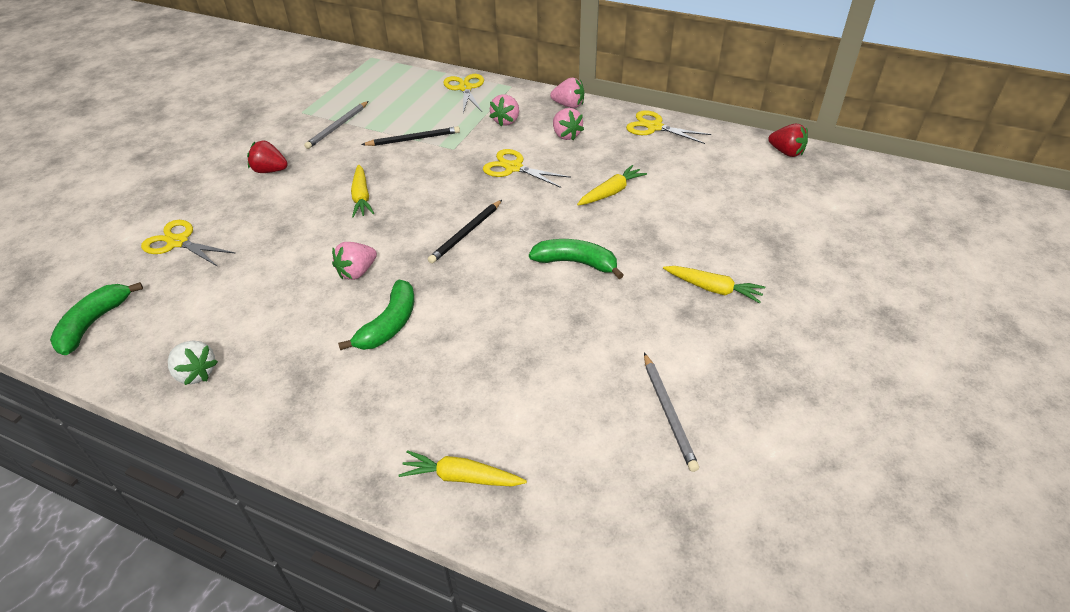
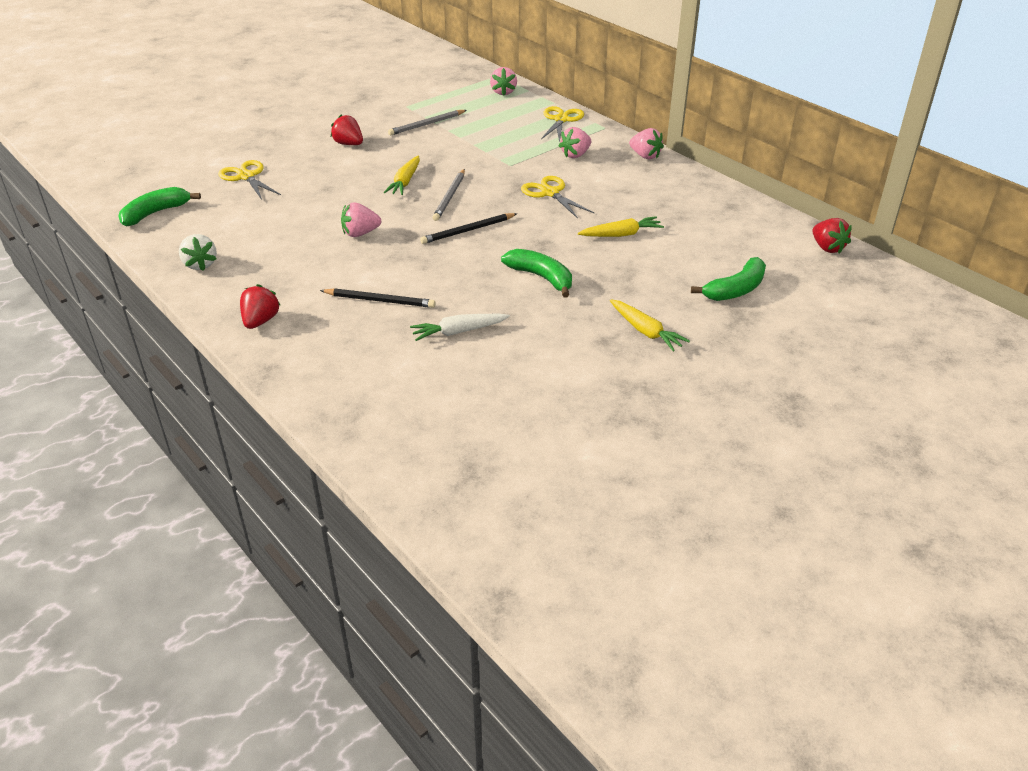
camera: 25 degrees right, 5 degrees down
(320, 422) = (260, 321): none -> red strawberry
(389, 324) = (356, 275): green banana -> green banana (735, 289)
(413, 139) = (482, 149): black pencil -> black pencil (380, 300)
(461, 477) = (331, 386): yellow carrot -> none
(544, 354) = (459, 332): none -> white carrot
(566, 135) = (620, 179): pink strawberry -> pink strawberry (503, 92)
(654, 127) = (712, 194): yellow scissors -> none
(668, 412) = (524, 401): grey pencil -> grey pencil (450, 197)

